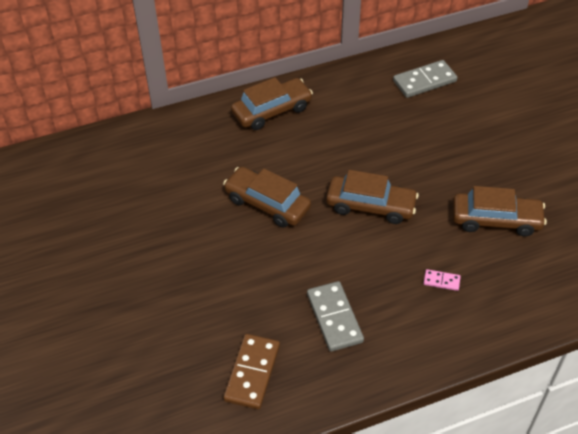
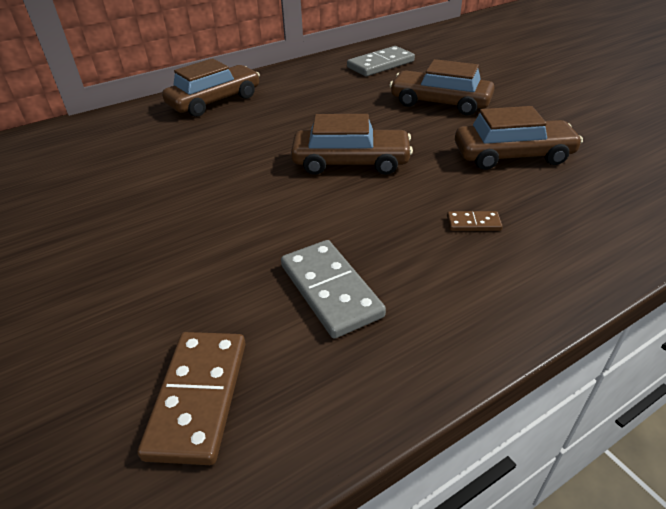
camera: 10 degrees left, 10 degrees down
(267, 203) = (214, 177): brown car -> brown car (440, 103)
(441, 281) = (473, 223): pink domino -> brown domino

